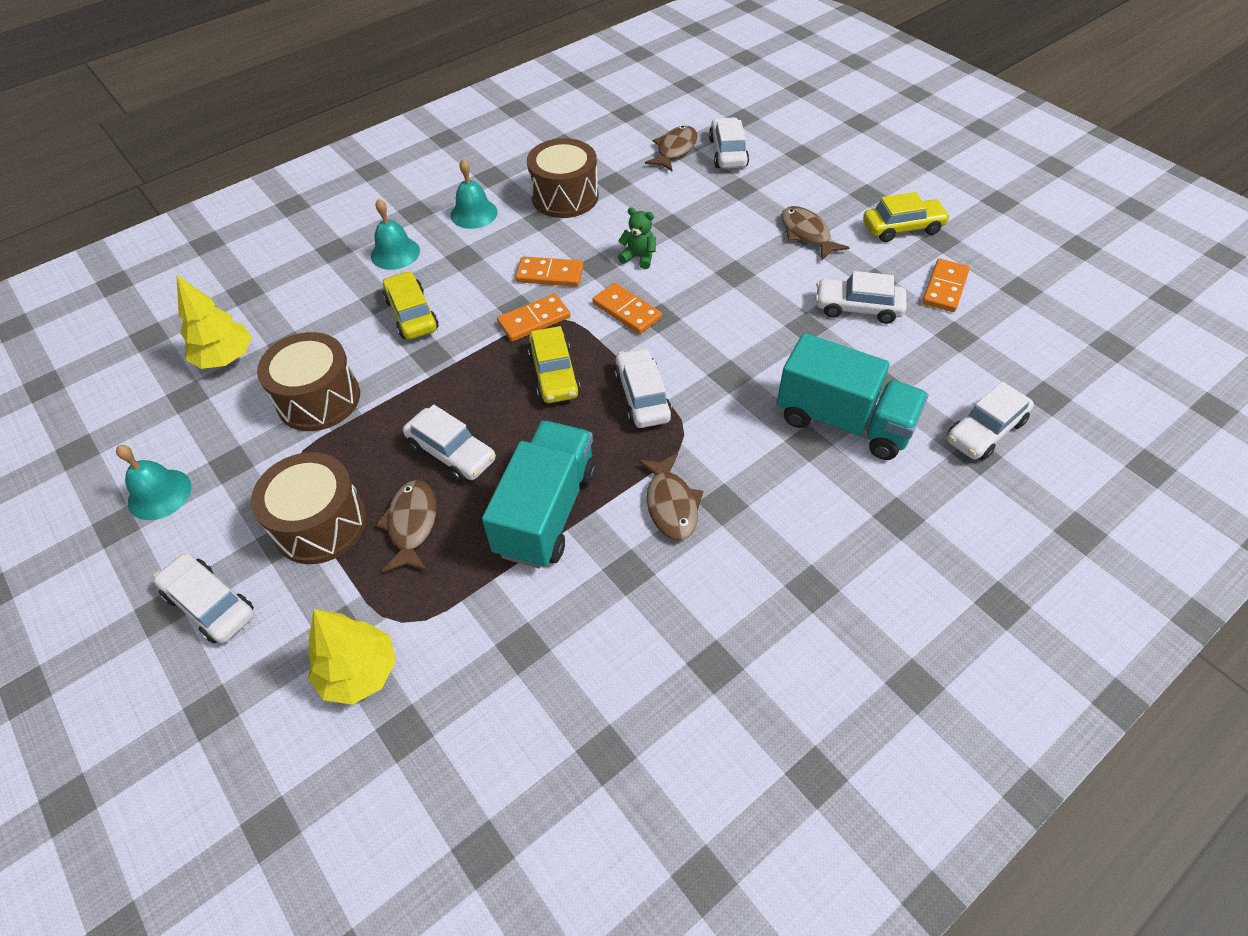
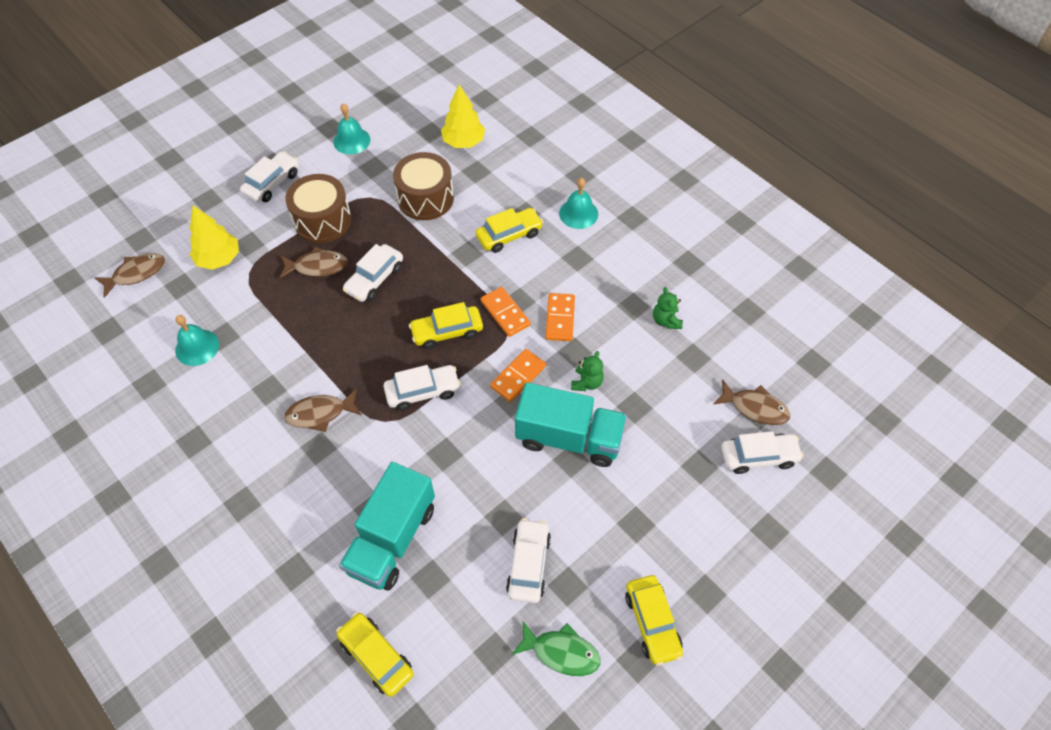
camera: 85 degrees right, 5 degrees up
(474, 213) = (634, 257): turquoise bell -> turquoise bell (197, 347)
(547, 511) = (321, 339): turquoise truck -> turquoise truck (569, 438)
(565, 196) = (666, 320): brown drum -> green teddy bear
(807, 234) = (633, 526): brown fish -> brown fish (136, 274)
(944, 288) = (561, 652): orange domino -> green fish
(985, 431) = (376, 657): white car -> yellow car

